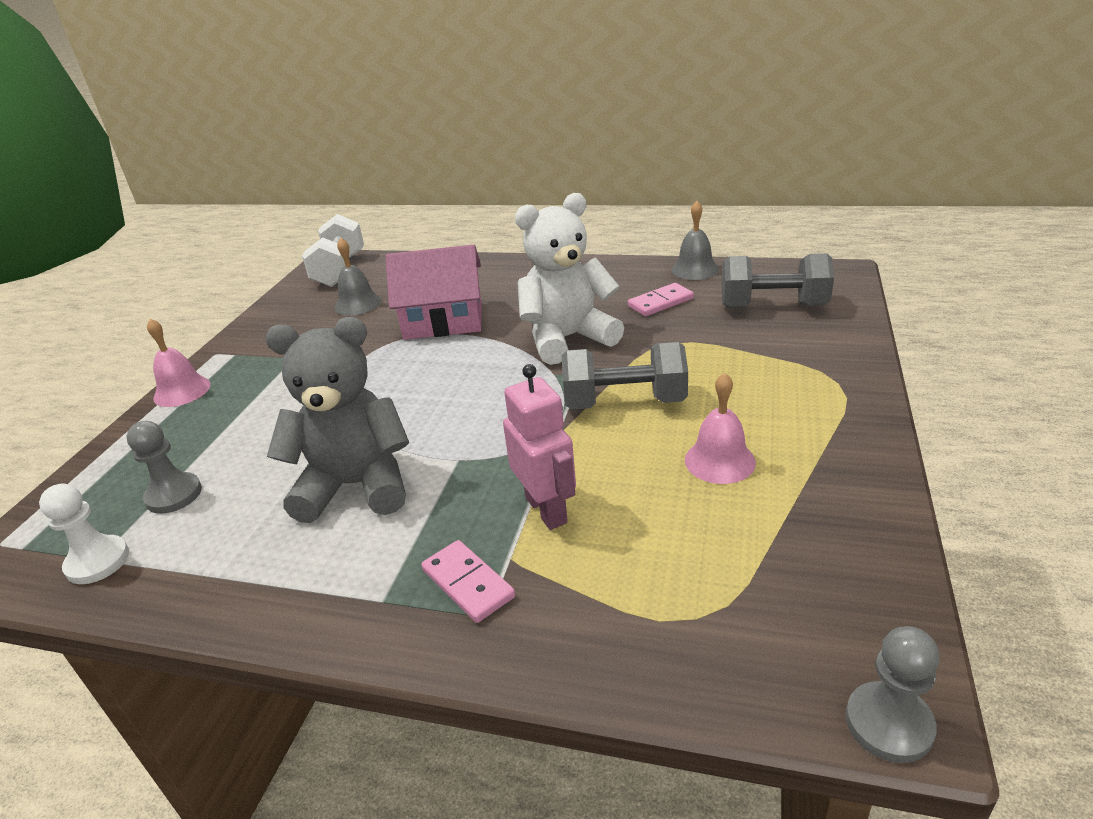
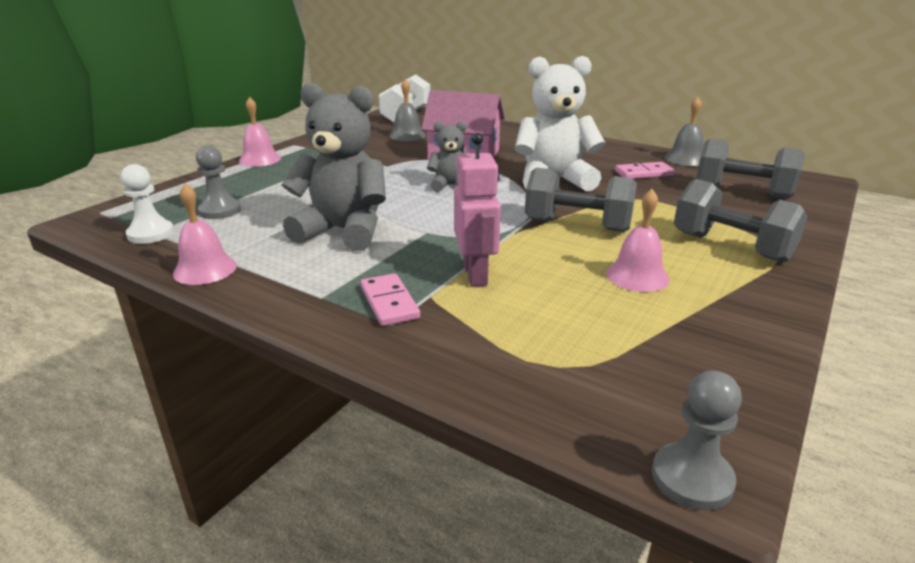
camera: 15 degrees right, 5 degrees down
(207, 601) = (205, 269): none -> pink bell
(451, 376) = (450, 185): none -> grey teddy bear
(795, 391) = (731, 247): none -> grey dumbbell

